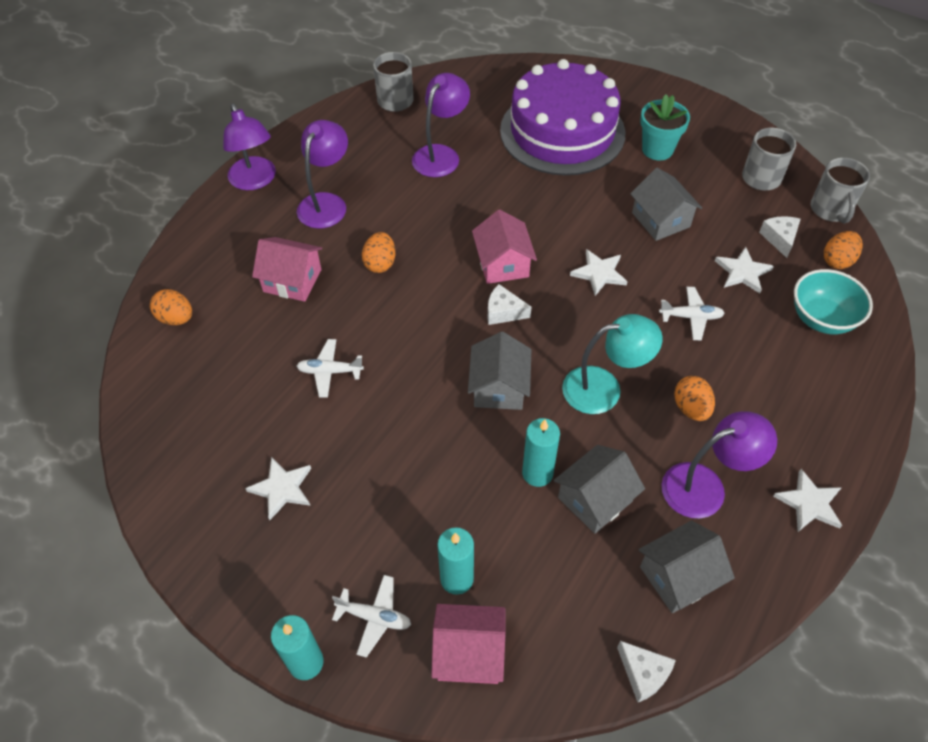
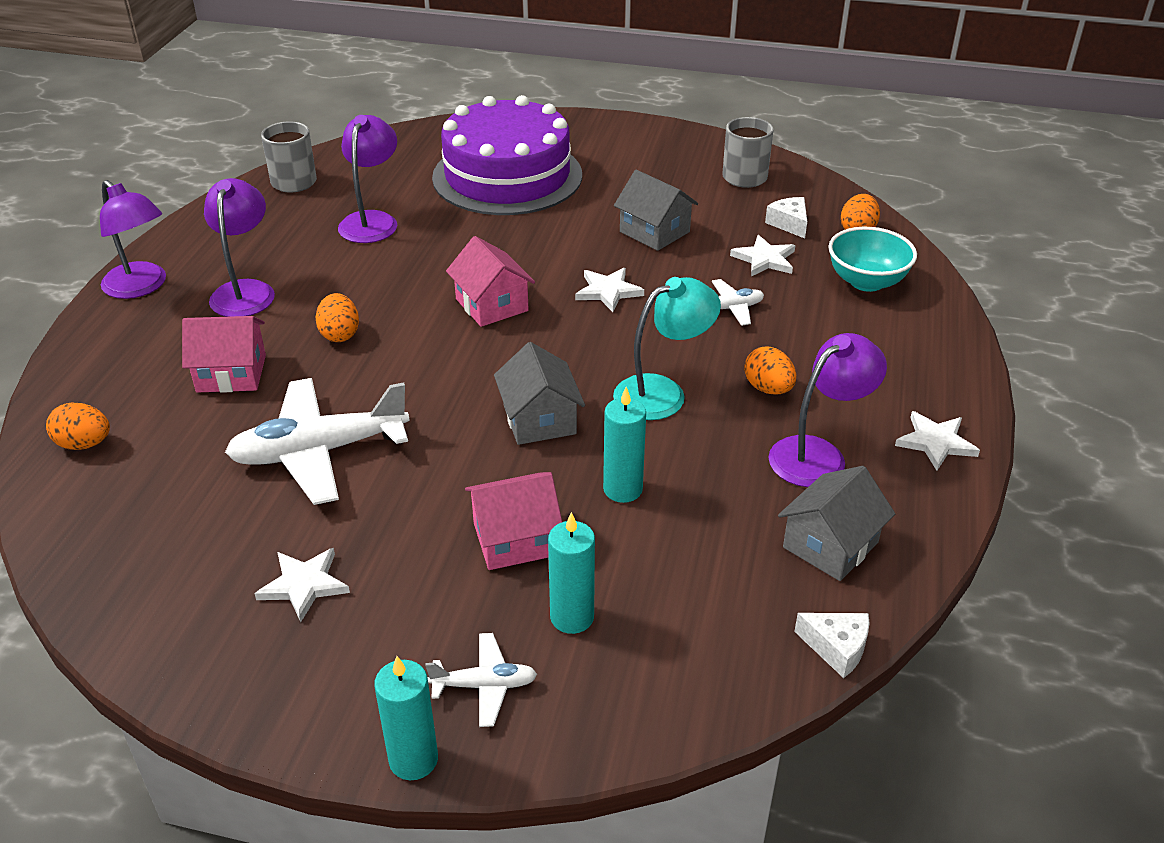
camera: 20 degrees left, 15 degrees down
(330, 371) = (319, 452): white plane -> white plane, size x2.03
(469, 653) = (621, 688): pink house -> pink house (515, 539)
(503, 312) = (512, 348): white cheese -> none
(595, 499) = (701, 497): grey house -> none
(657, 149) = (622, 173): turquoise flower pot -> none
(831, 210) = (829, 190): grey mug -> none

